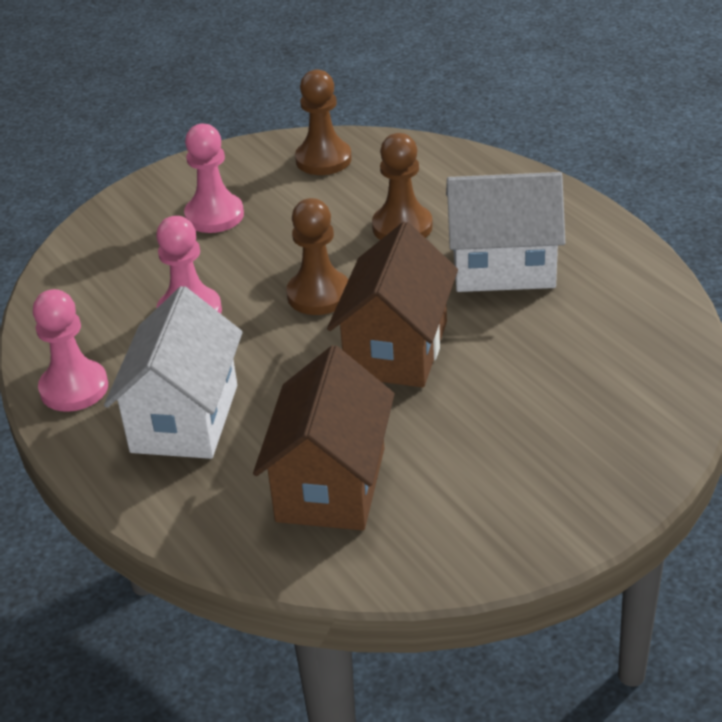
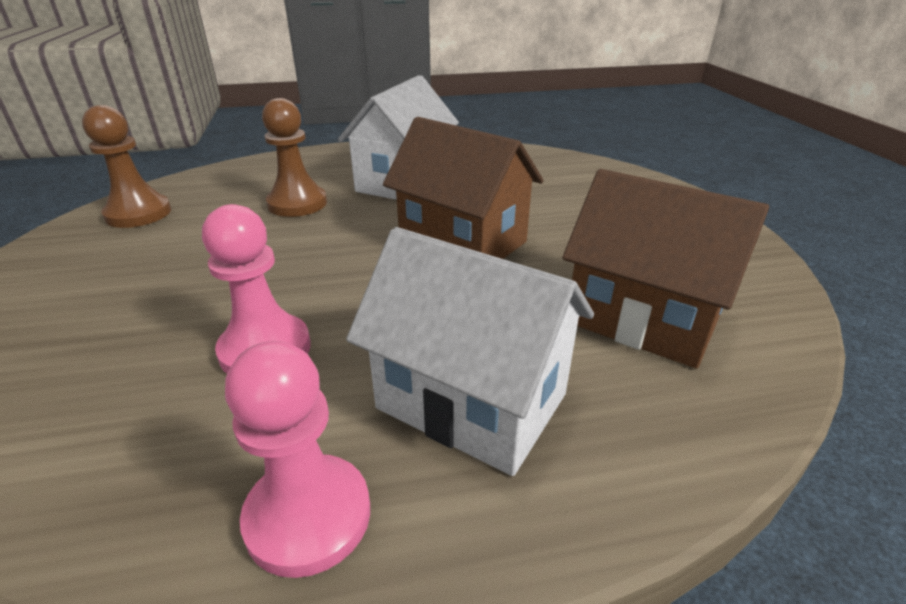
camera: 70 degrees left, 5 degrees down
(214, 215) = (112, 291): pink pawn -> none
(319, 295) = (340, 260): brown pawn -> none

